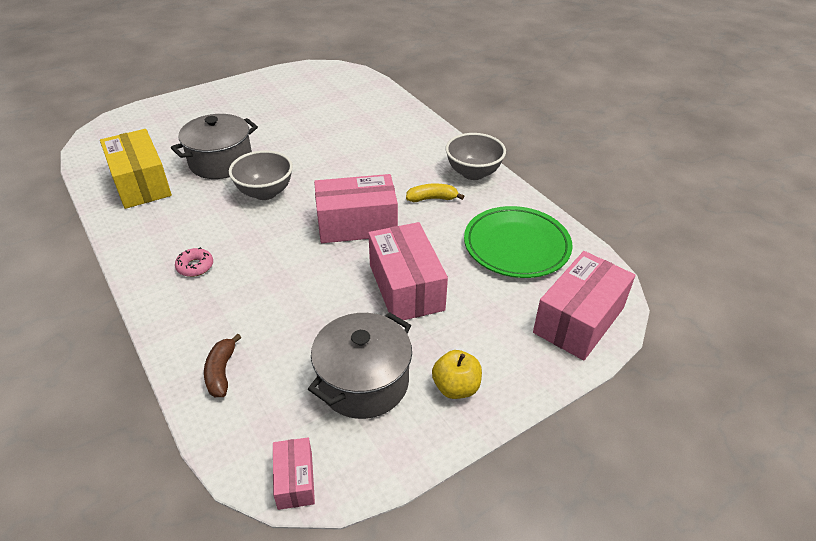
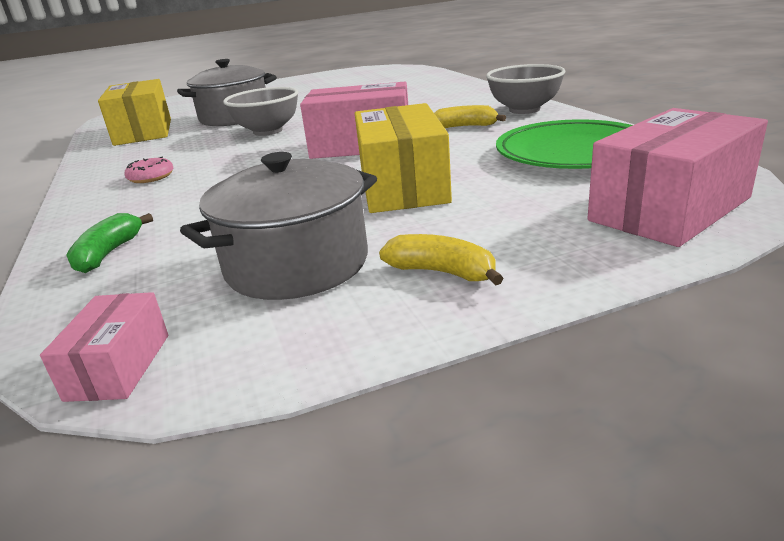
camera: 15 degrees right, 15 degrees down
(221, 372) = (108, 254): brown banana -> green banana
(406, 287) = (403, 186): pink box -> yellow box
(456, 387) = (442, 272): yellow apple -> yellow banana

